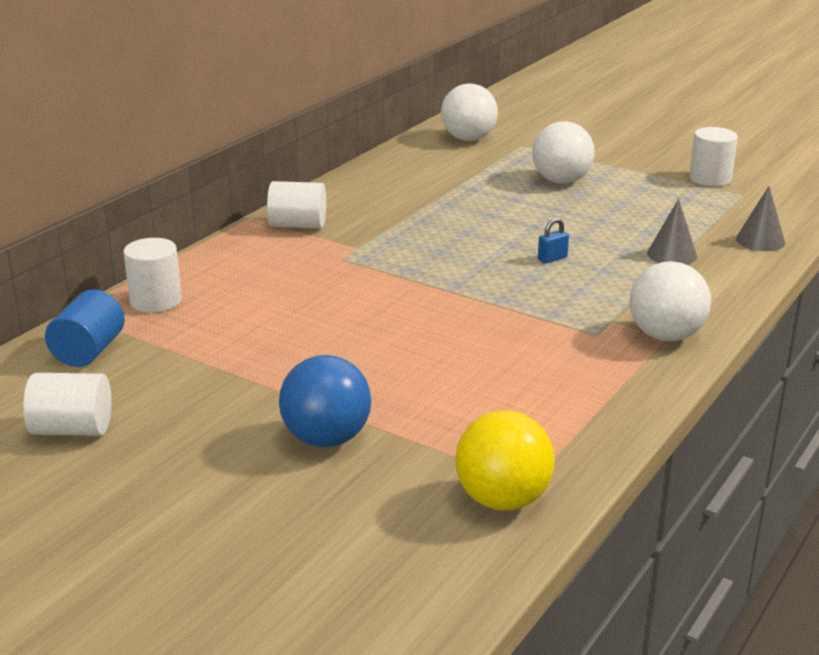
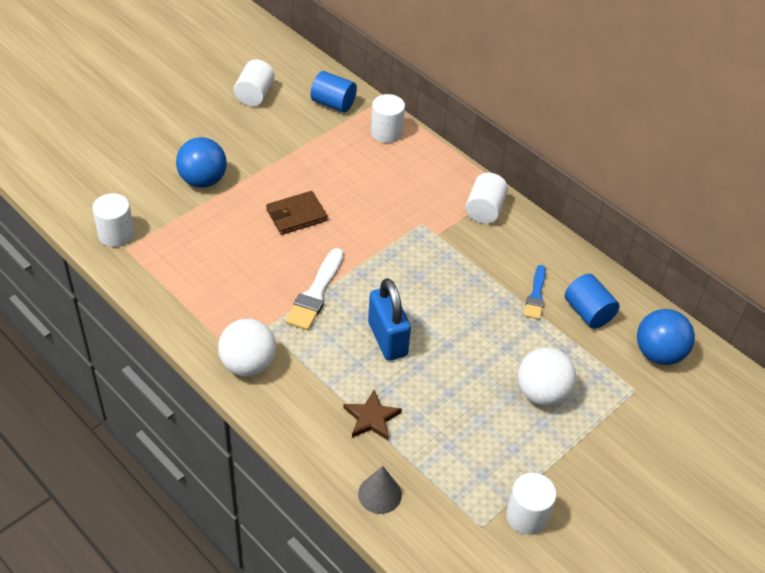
camera: 100 degrees right, 20 degrees up
(370, 344) = (296, 215): none -> brown wallet
(426, 191) = (536, 295): none -> blue brush
(435, 167) = (588, 312): none -> blue cylinder
(468, 139) = (658, 353): white ball -> blue ball
(502, 500) = (116, 234): yellow ball -> white cylinder
(512, 309) = (315, 293): none -> white brush
(552, 258) = (387, 339): blue padlock -> blue padlock, size x2.34
(672, 254) = (371, 418): grey cone -> brown star

